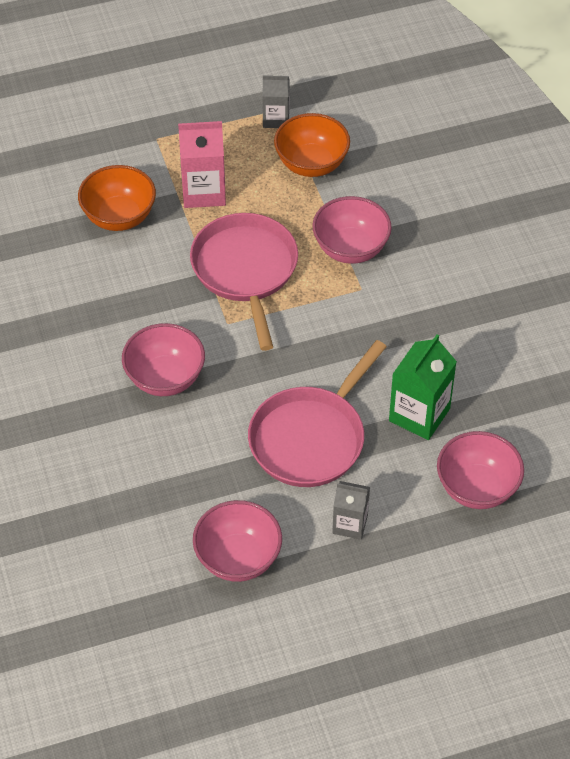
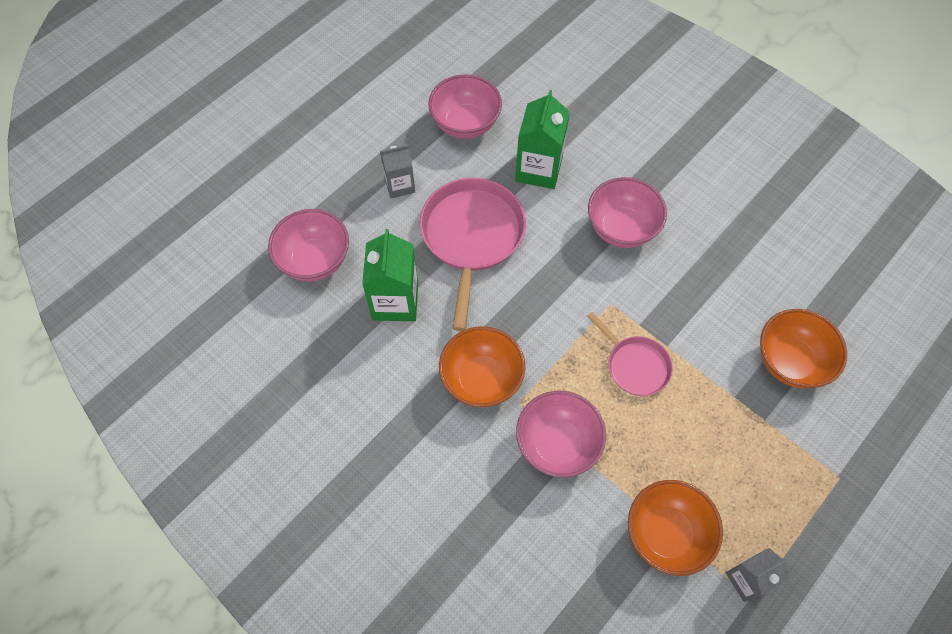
camera: 150 degrees right, 10 degrees up
(198, 471) = (538, 169): none -> green carton
(203, 191) = (741, 435): pink carton -> none
(245, 270) = (635, 365): pink pan -> pink pan, size x0.56
(381, 318) = (481, 379): none -> orange bowl

